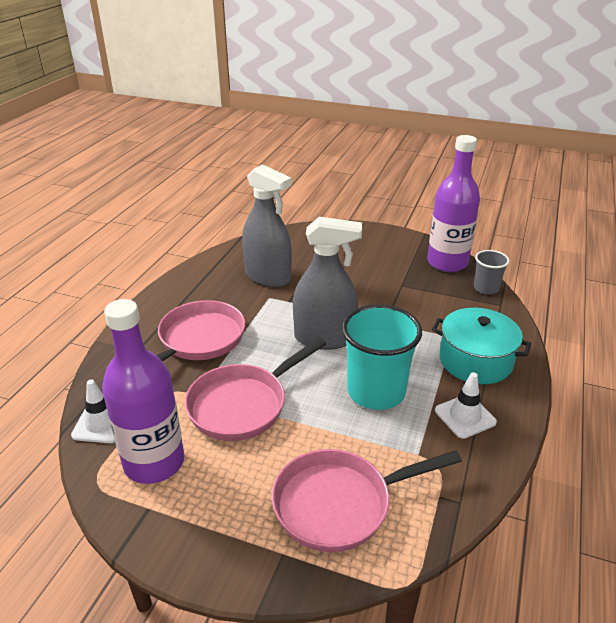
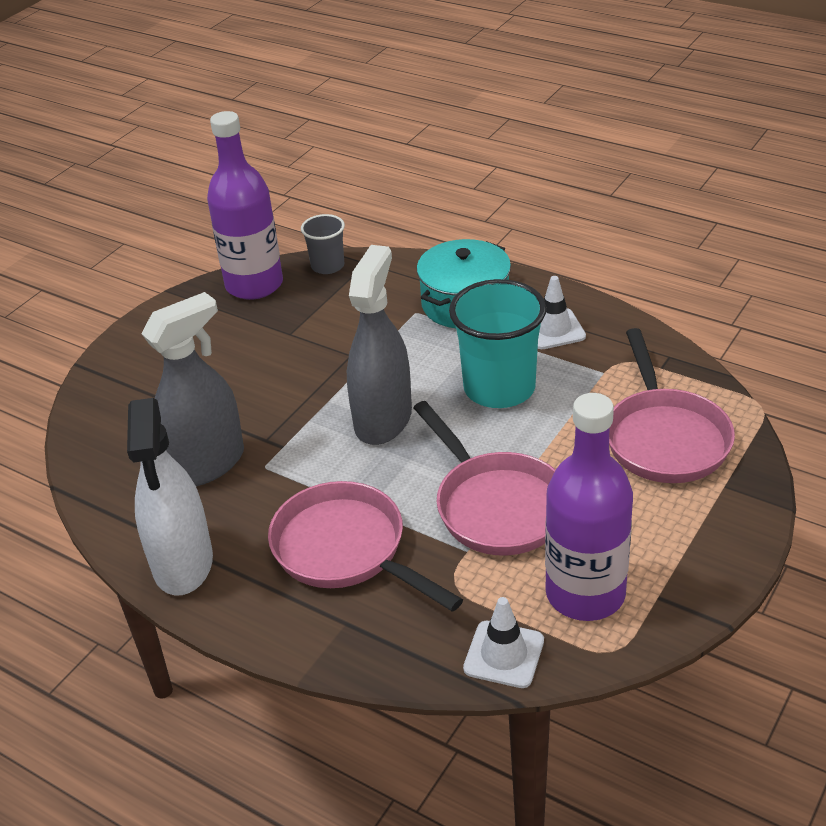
camera: 75 degrees left, 5 degrees up
(187, 284) = (183, 563): none -> white spray bottle

